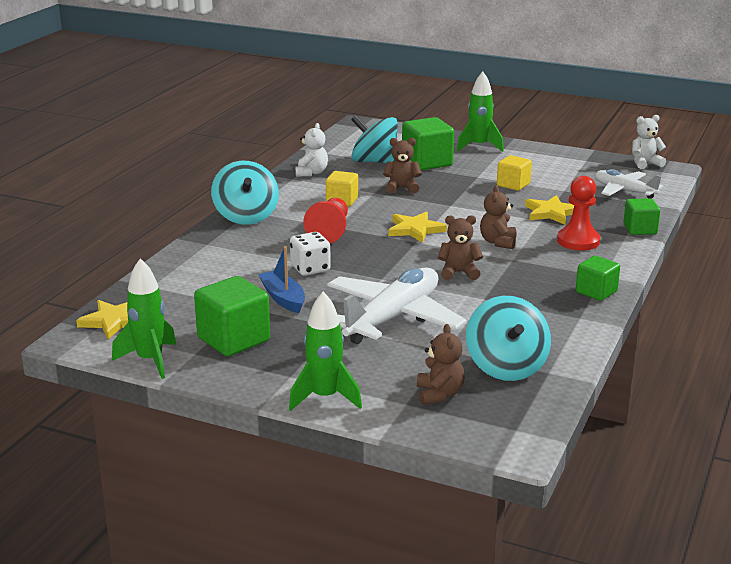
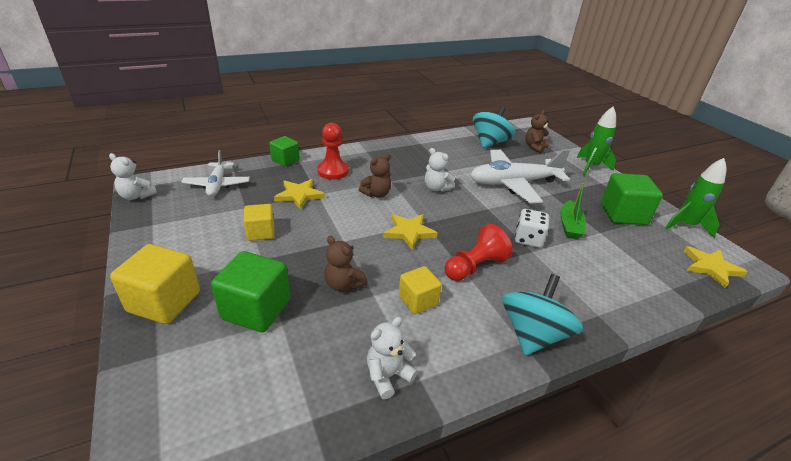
camera: 140 degrees left, 10 degrees up
(283, 298) = (569, 226): blue boat -> green boat
(374, 162) = (296, 349): turquoise spinning top -> none
(459, 273) = (436, 188): brown teddy bear -> white teddy bear
(479, 146) = (164, 302): green rocket -> yellow cube
(596, 292) = (388, 147): green cube -> none

